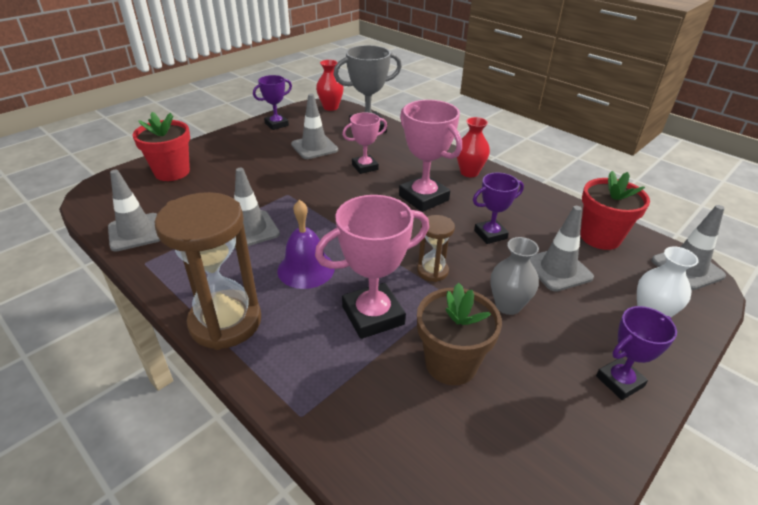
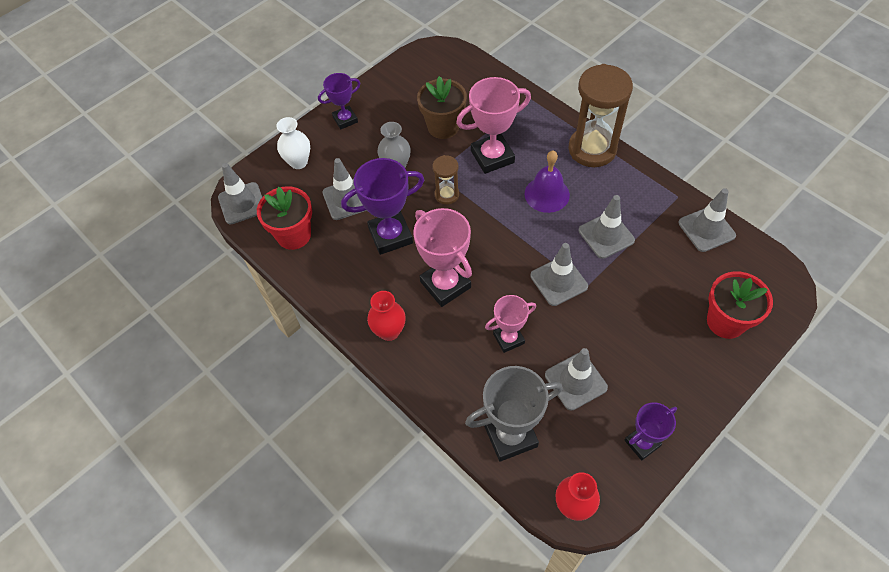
camera: 175 degrees left, 20 degrees up
(312, 198) = (558, 281): none -> grey traffic cone
(490, 234) = (390, 235): purple trophy -> purple trophy, size x1.63

